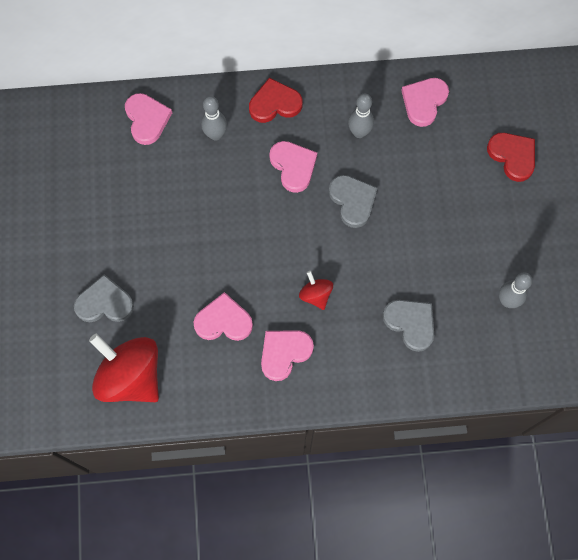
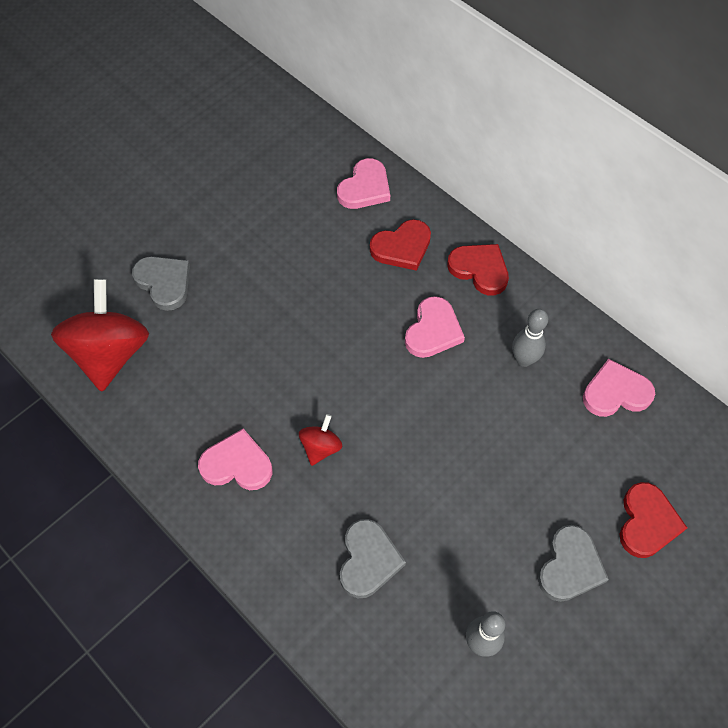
camera: 50 degrees right, 10 degrees down
(215, 135) = (402, 247): grey bowling pin -> red heart
(223, 321) = (226, 388): pink heart -> none
(352, 201) = (448, 407): grey heart -> grey heart (570, 566)

